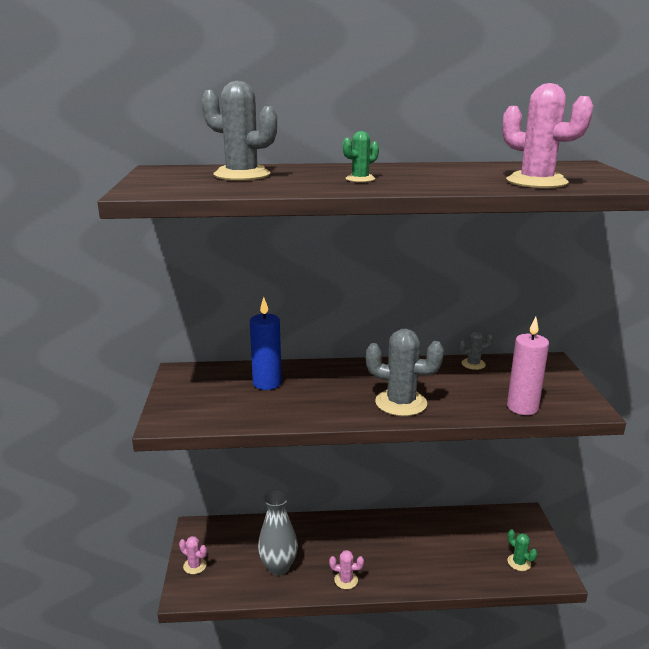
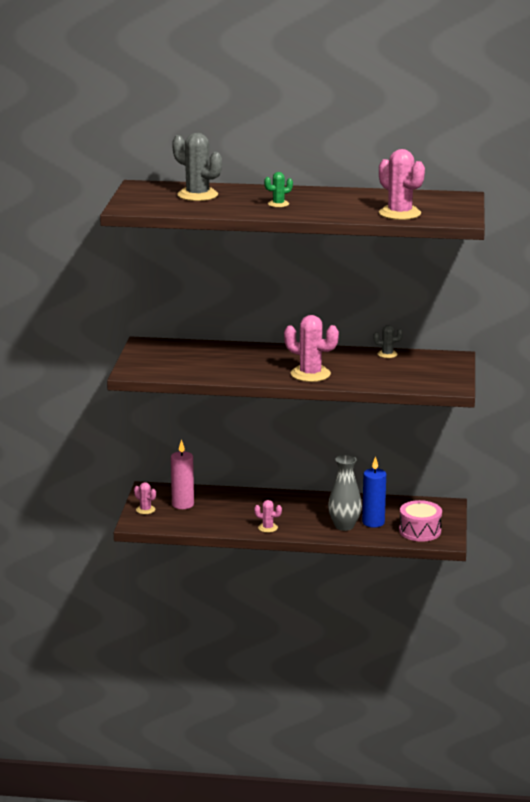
camera: 10 degrees right, 0 degrees up
(267, 383) = (212, 355): blue candle -> blue candle (373, 522)
(278, 567) = (214, 516): grey vase -> grey vase (344, 526)
(401, 403) = (310, 374): grey cactus -> pink cactus
(519, 562) = (420, 531): green cactus -> pink drum
(522, 407) = (402, 383): pink candle -> pink candle (183, 504)

